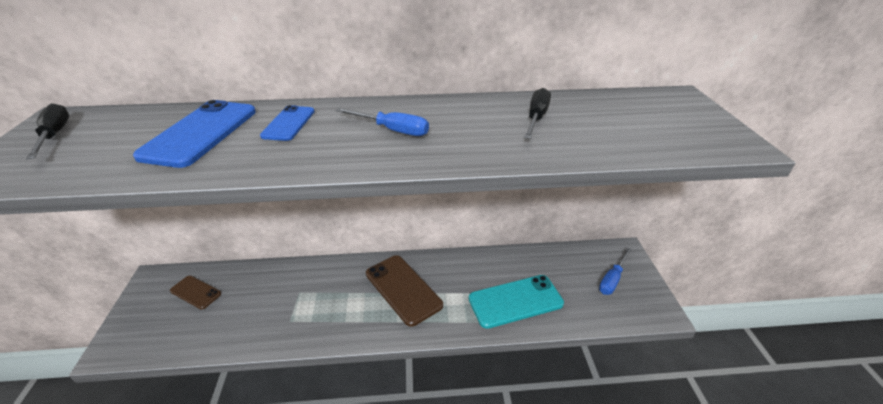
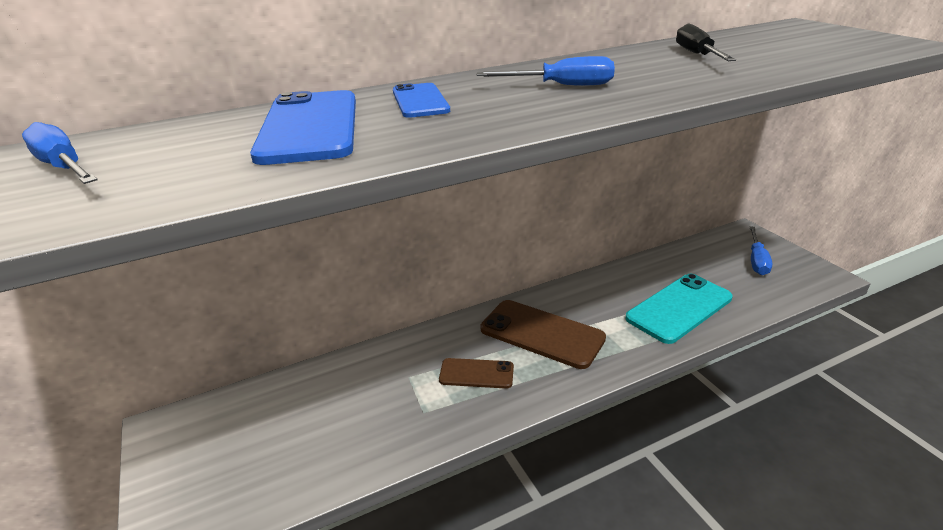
camera: 20 degrees left, 5 degrees down
(55, 135) = (64, 167): black screwdriver -> blue screwdriver
(196, 292) = (251, 423): brown phone -> brown phone (476, 373)

